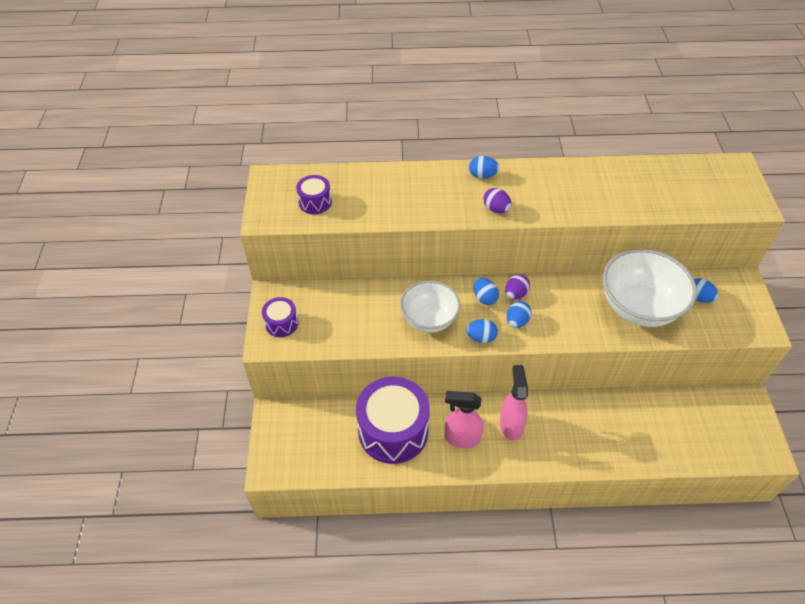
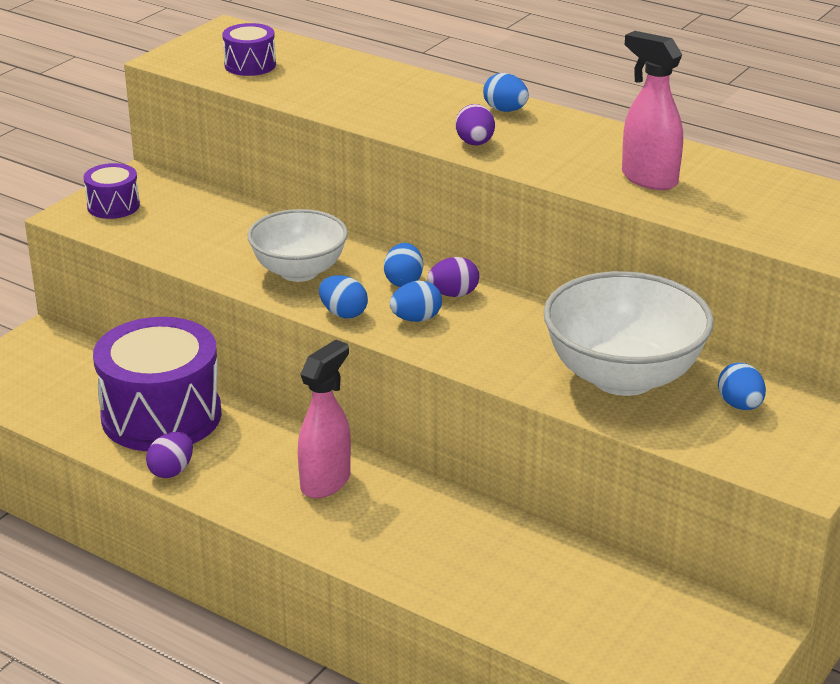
camera: 35 degrees right, 20 degrees down
(435, 464) = (171, 471): none -> purple egg
(461, 438) = (240, 463): pink spray bottle -> pink spray bottle (648, 179)

